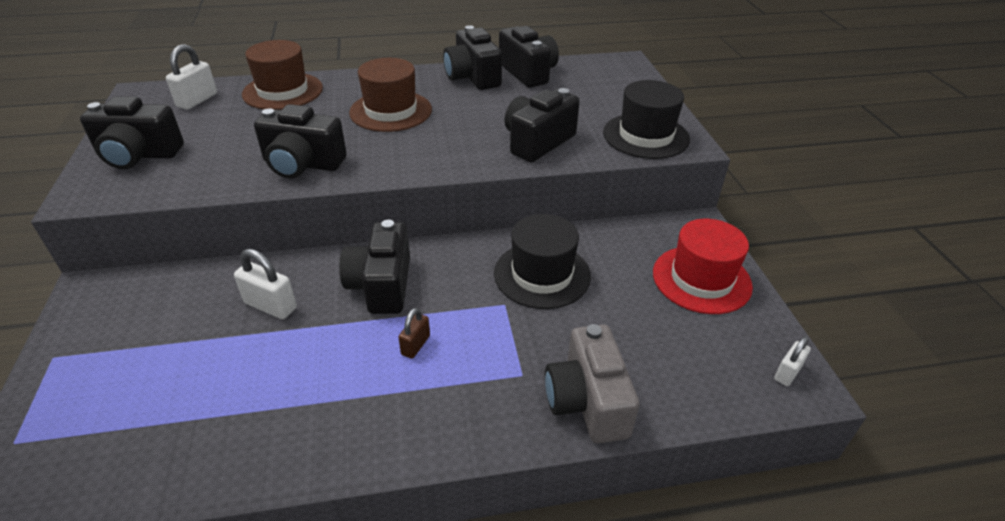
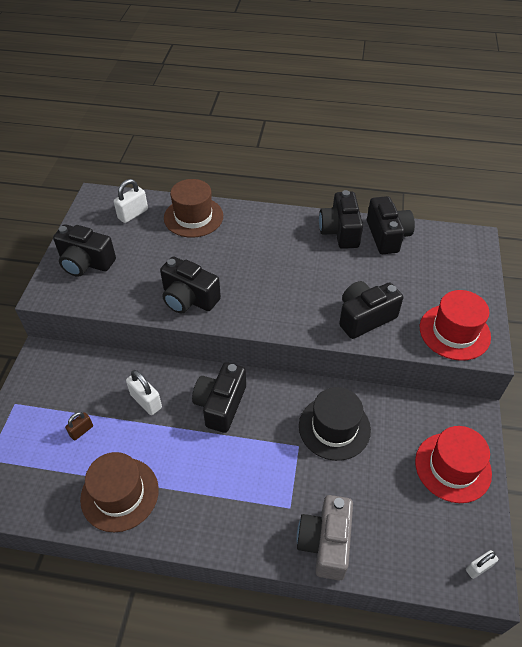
camera: 20 degrees right, 10 degrees up
(391, 111) = (265, 257): brown hat -> brown hat (120, 494)
(415, 345) = (228, 462): brown padlock -> brown padlock (81, 431)
(646, 136) = (454, 332): black hat -> red hat

